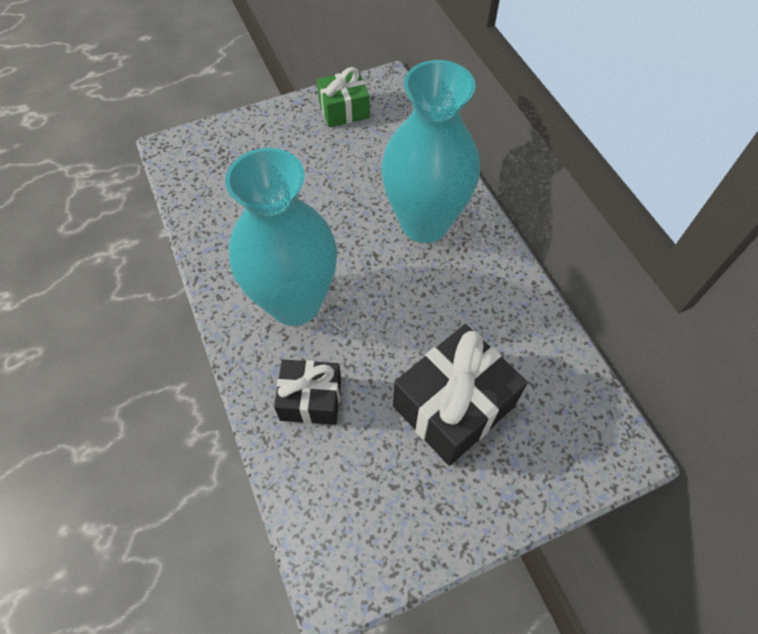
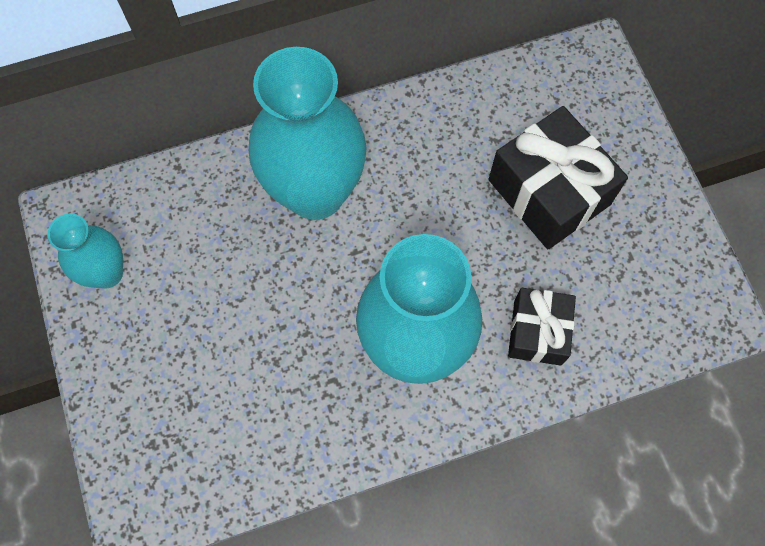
camera: 85 degrees left, 10 degrees up
(344, 110) = (107, 273): green gift -> turquoise vase

